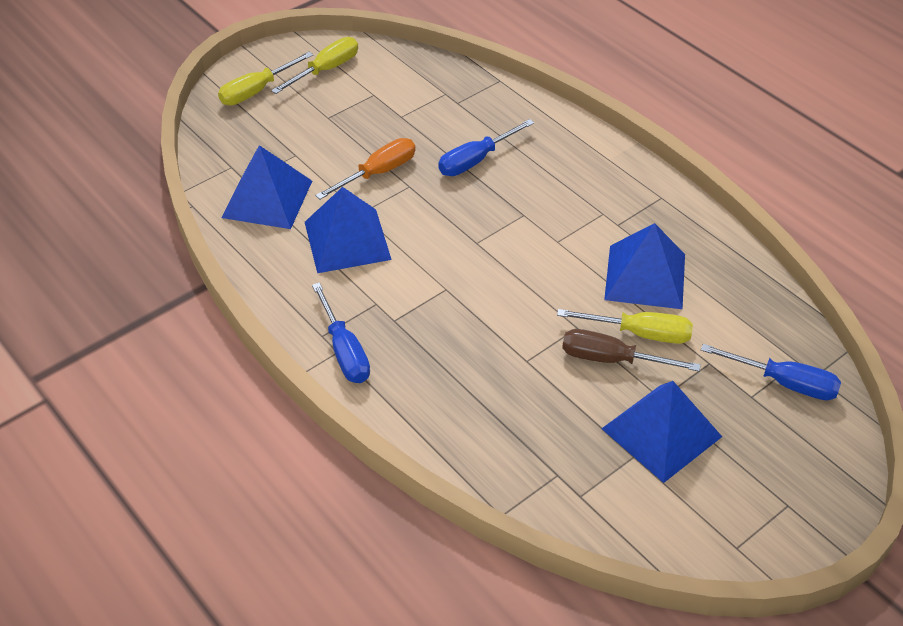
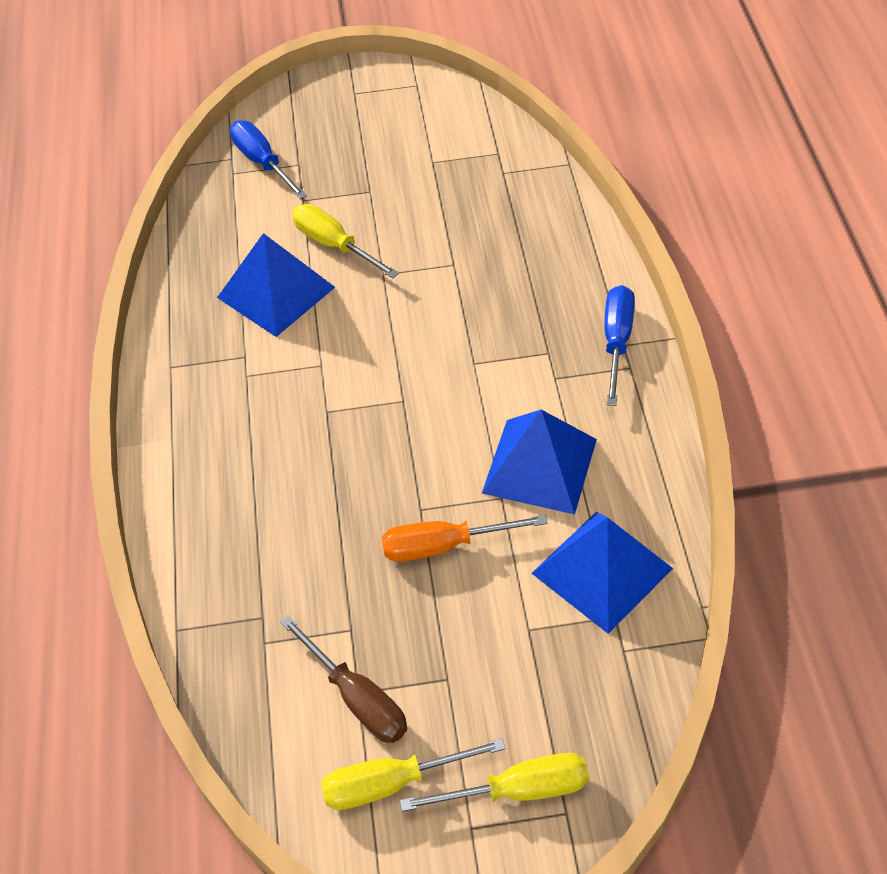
camera: 145 degrees left, 5 degrees up
(475, 160) = (317, 508): blue screwdriver -> none
(611, 359) = (380, 234): brown screwdriver -> brown screwdriver (357, 698)
(661, 432) = (395, 168): blue pyramid -> none

